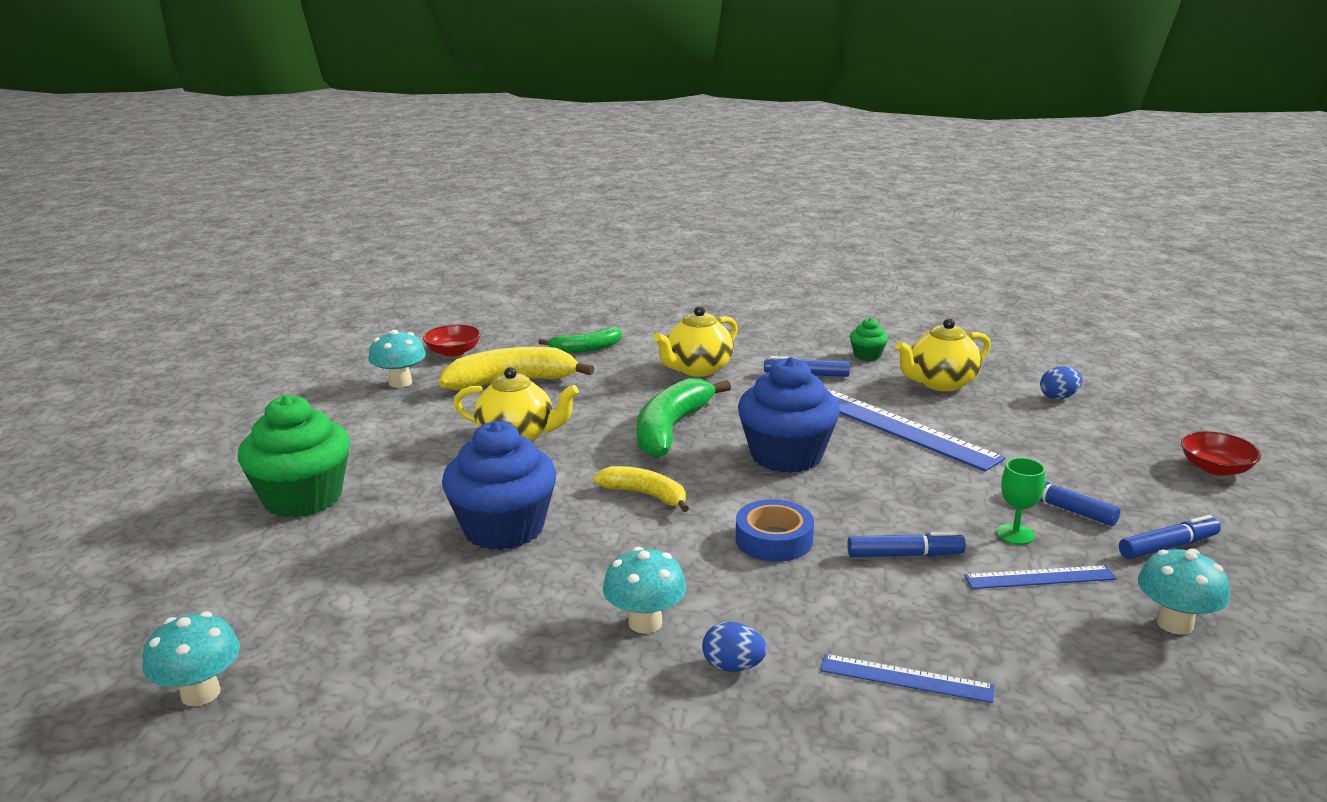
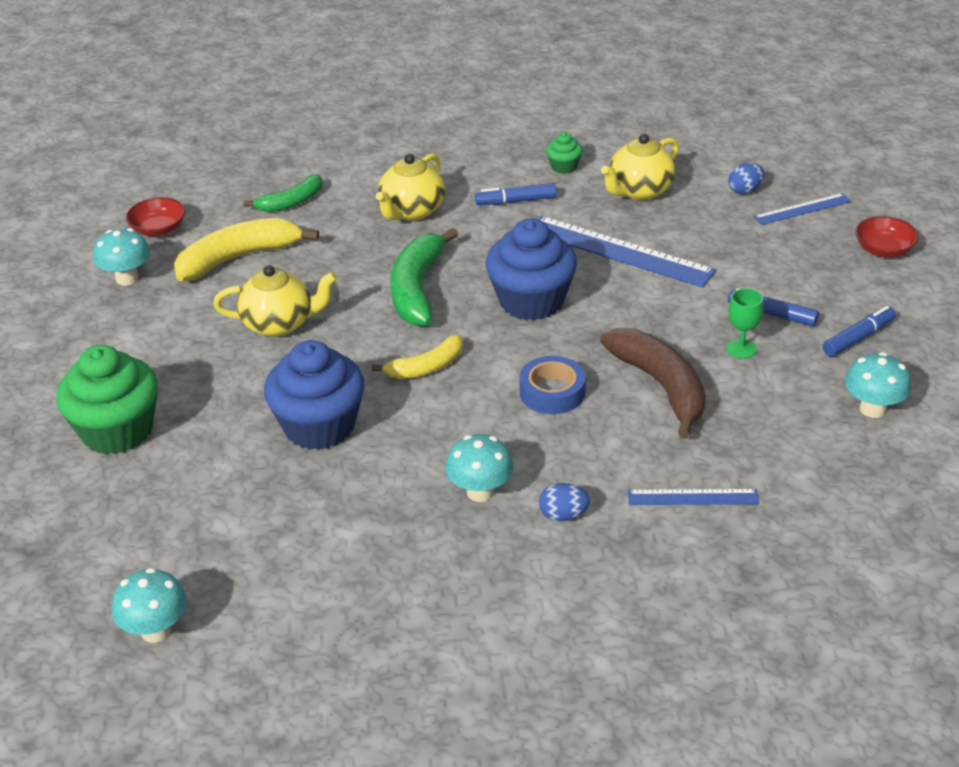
camera: 15 degrees left, 15 degrees up
(645, 495) = (426, 367): yellow banana -> yellow banana turned 135 degrees clockwise
(905, 555) = (661, 386): blue marker -> brown banana
(1040, 577) = (768, 387): blue ruler -> blue ruler (802, 209)

